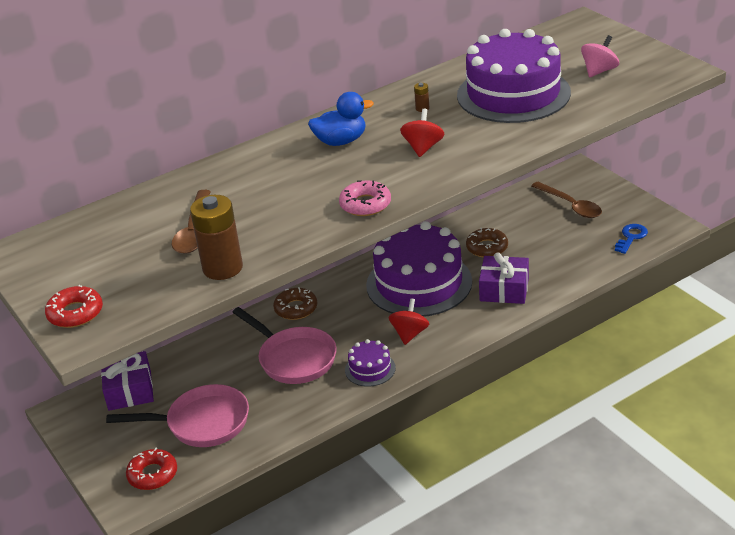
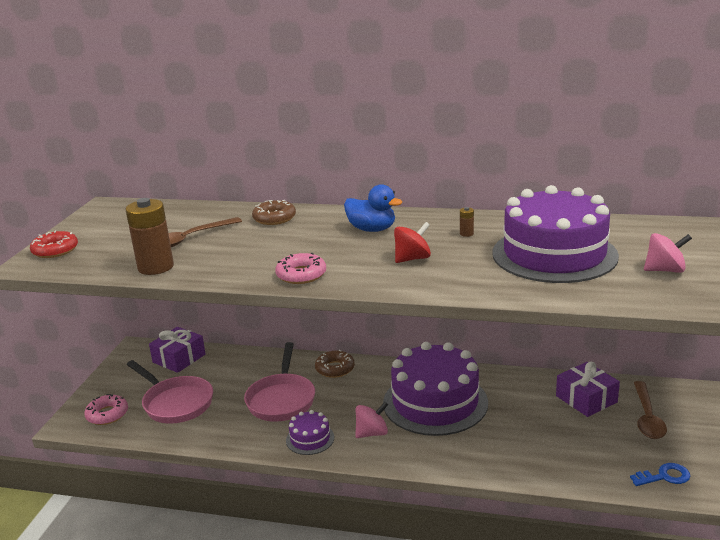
camera: 45 degrees right, 10 degrees down
(153, 474) = (107, 414): red donut -> pink donut
(409, 334) = (372, 433): red spinning top -> pink spinning top
(487, 247) = (525, 408): brown donut -> brown donut (274, 218)
(504, 289) = (488, 447): purple gift -> purple gift (586, 399)

